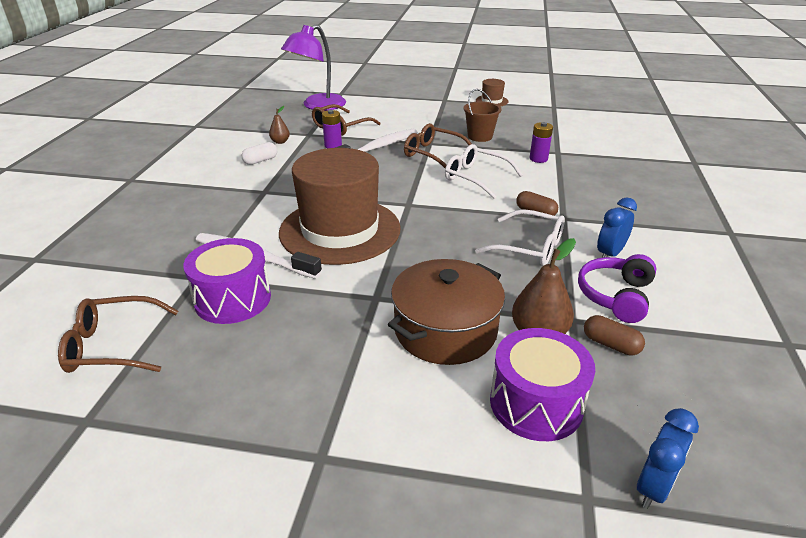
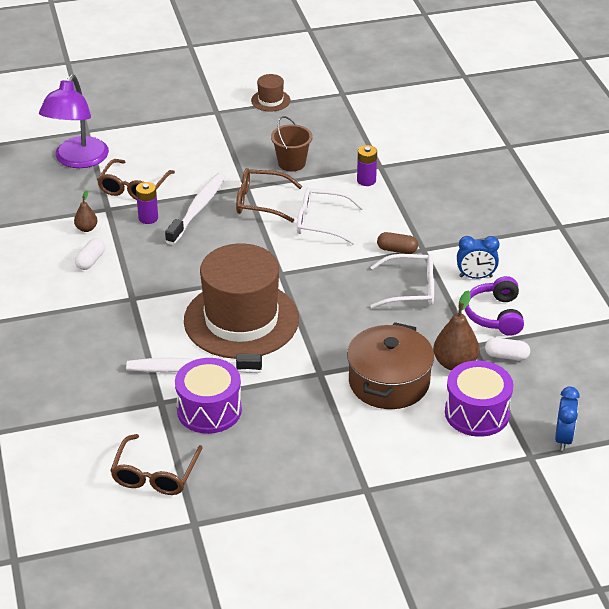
camera: 25 degrees left, 5 degrees up
(114, 345) = (155, 474): brown glasses -> brown glasses turned 45 degrees counterclockwise
(610, 254) = (475, 277): blue clock -> blue clock turned 105 degrees counterclockwise
(611, 344) = (506, 356): brown capsule -> white capsule

